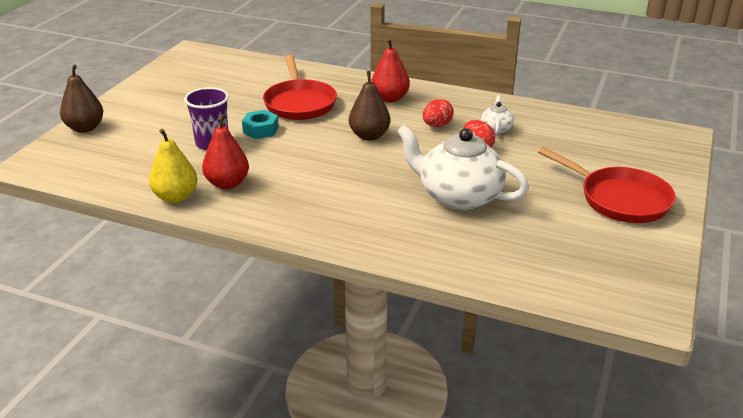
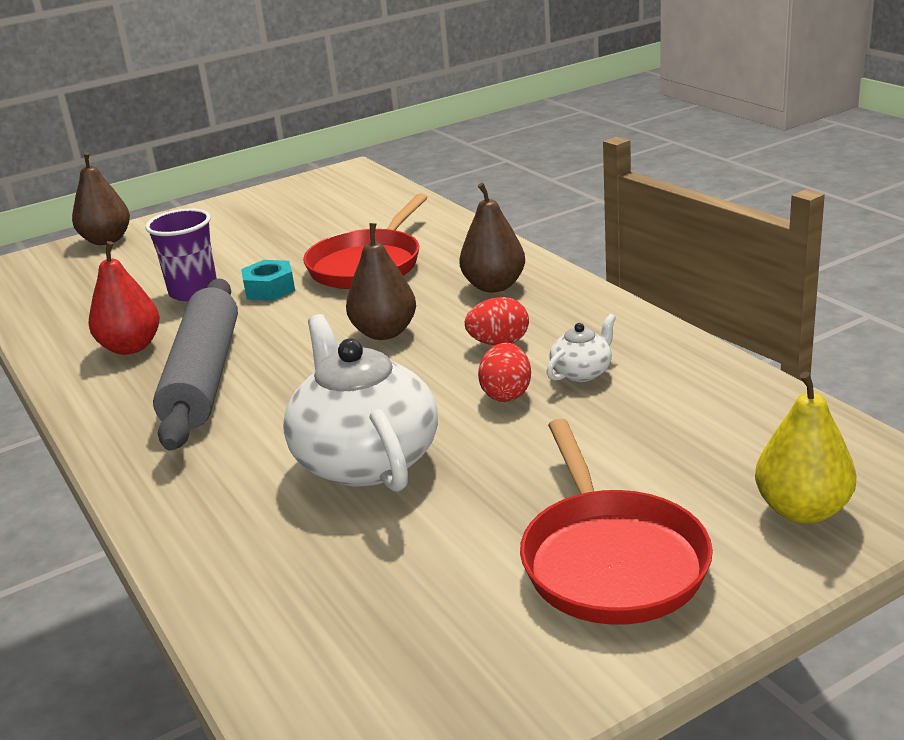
camera: 40 degrees right, 5 degrees down
(176, 197) = (59, 347): yellow pear -> yellow pear (802, 510)
(304, 185) = (204, 377): none -> grey rolling pin
(390, 98) = (494, 286): red pear -> brown pear

